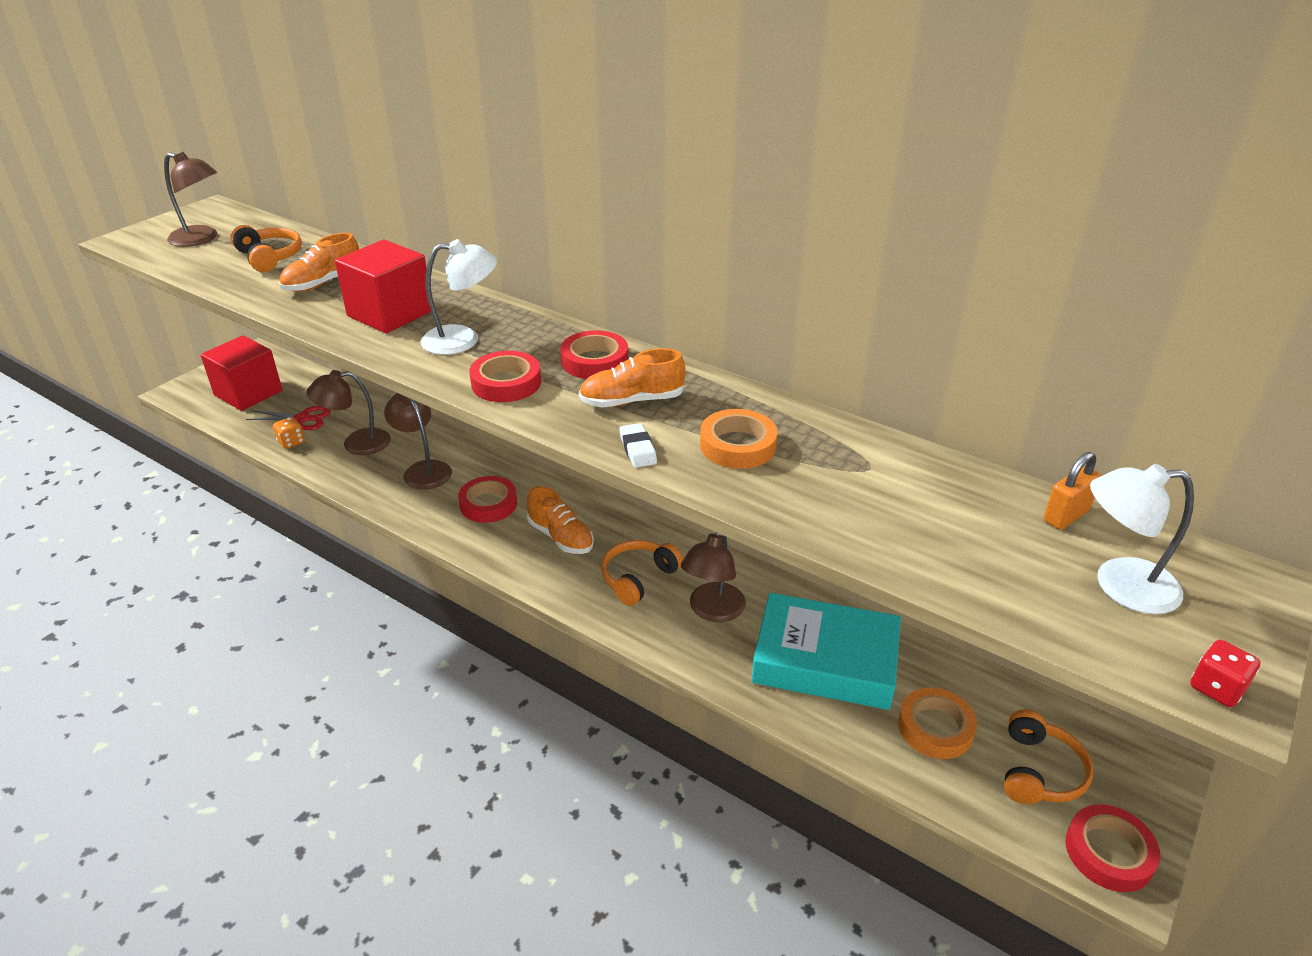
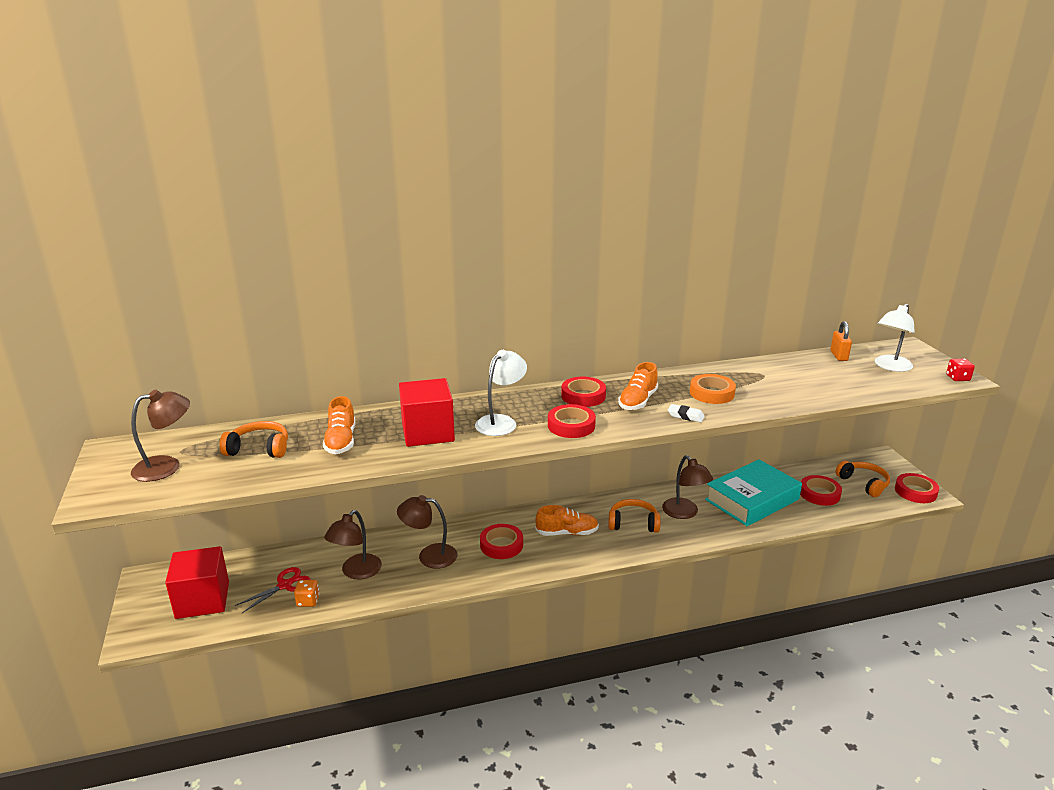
camera: 50 degrees left, 10 degrees down
(638, 578) = (633, 523): orange headphones -> orange headphones turned 105 degrees clockwise
(935, 728) = (819, 494): orange tape -> red tape

